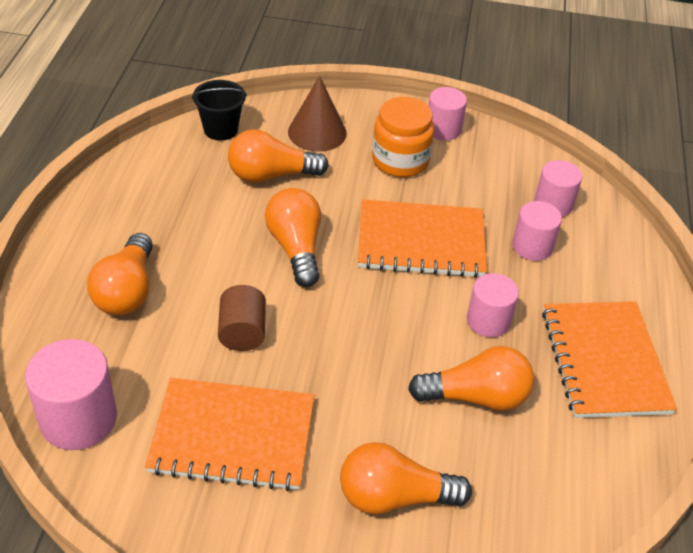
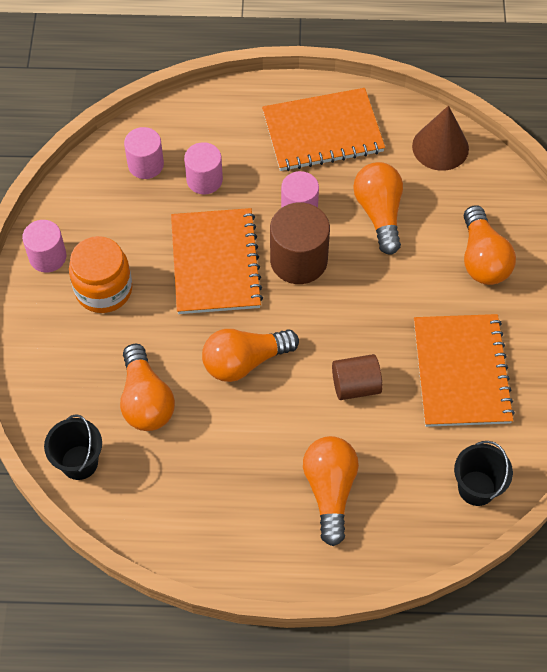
camera: 95 degrees left, 15 degrees up
(78, 419) = (476, 488): pink cylinder -> black bucket
(127, 291) = (330, 491): orange light bulb -> orange light bulb turned 90 degrees counterclockwise
(317, 132) = (70, 369): brown cone -> brown cone (440, 147)
(416, 309) = (298, 260): none -> brown cylinder

